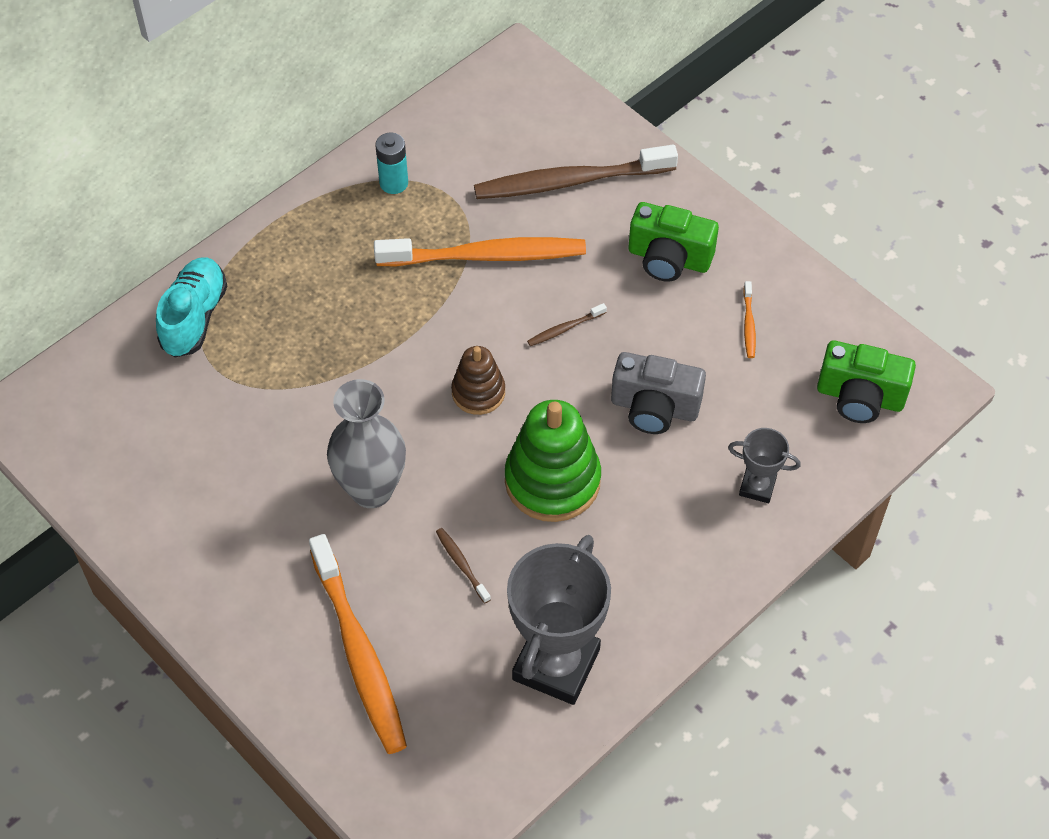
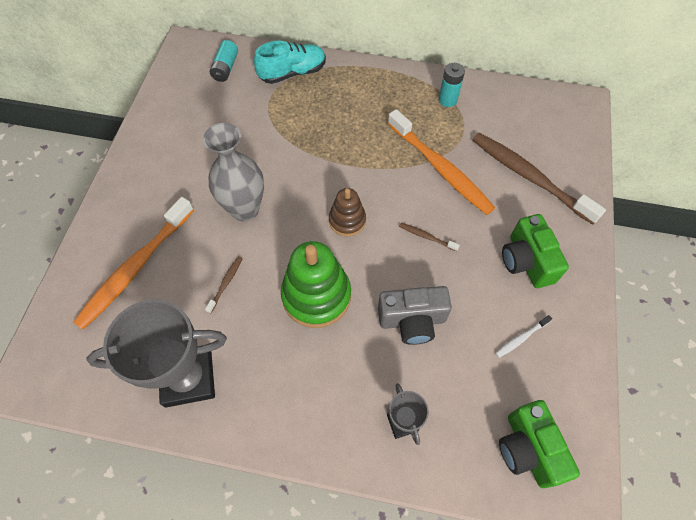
camera: 55 degrees right, 5 degrees up
(110, 389) = (225, 68): none -> turquoise battery
(654, 408) = (412, 321): grey camera -> grey camera turned 75 degrees counterclockwise
(748, 324) = (521, 338): orange toothbrush -> white toothbrush

